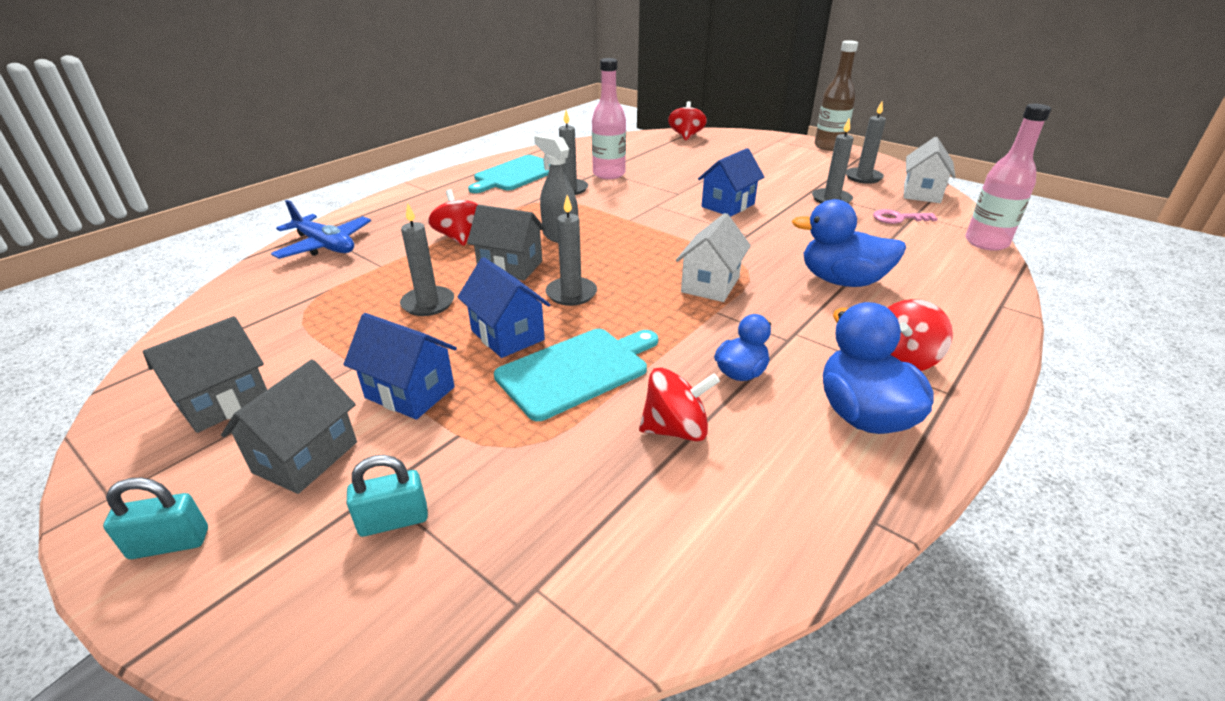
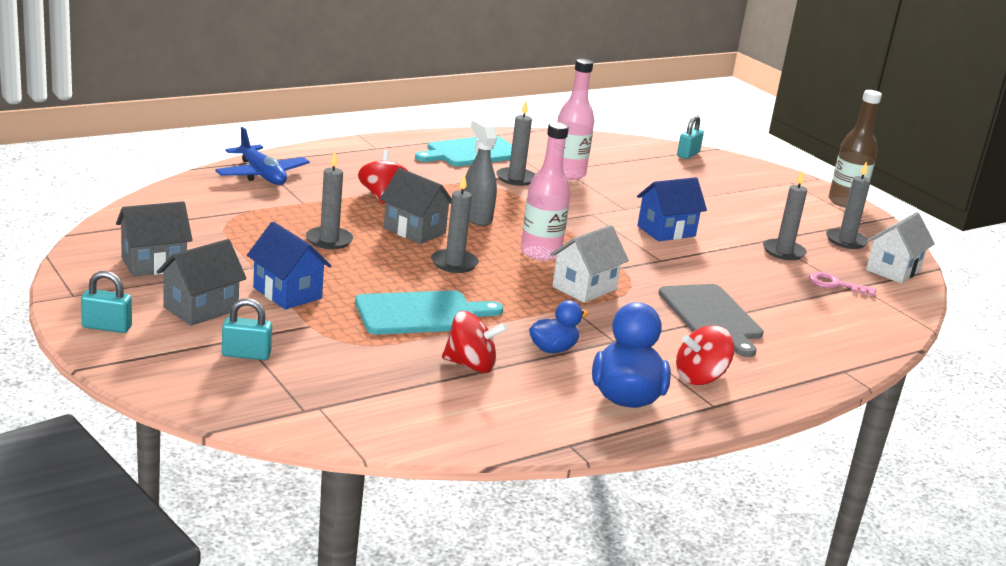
camera: 15 degrees right, 10 degrees down
(507, 335) = (381, 278): blue house -> none
(686, 136) = (688, 154): red spinning top -> turquoise padlock
(841, 281) = (711, 316): blue duck -> grey cutting board
(986, 243) = (901, 326): pink bottle -> pink bottle (540, 253)

